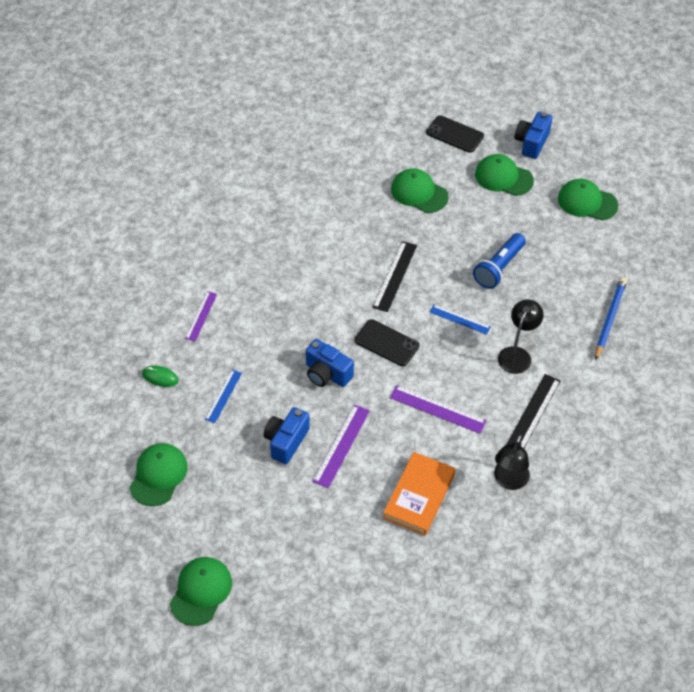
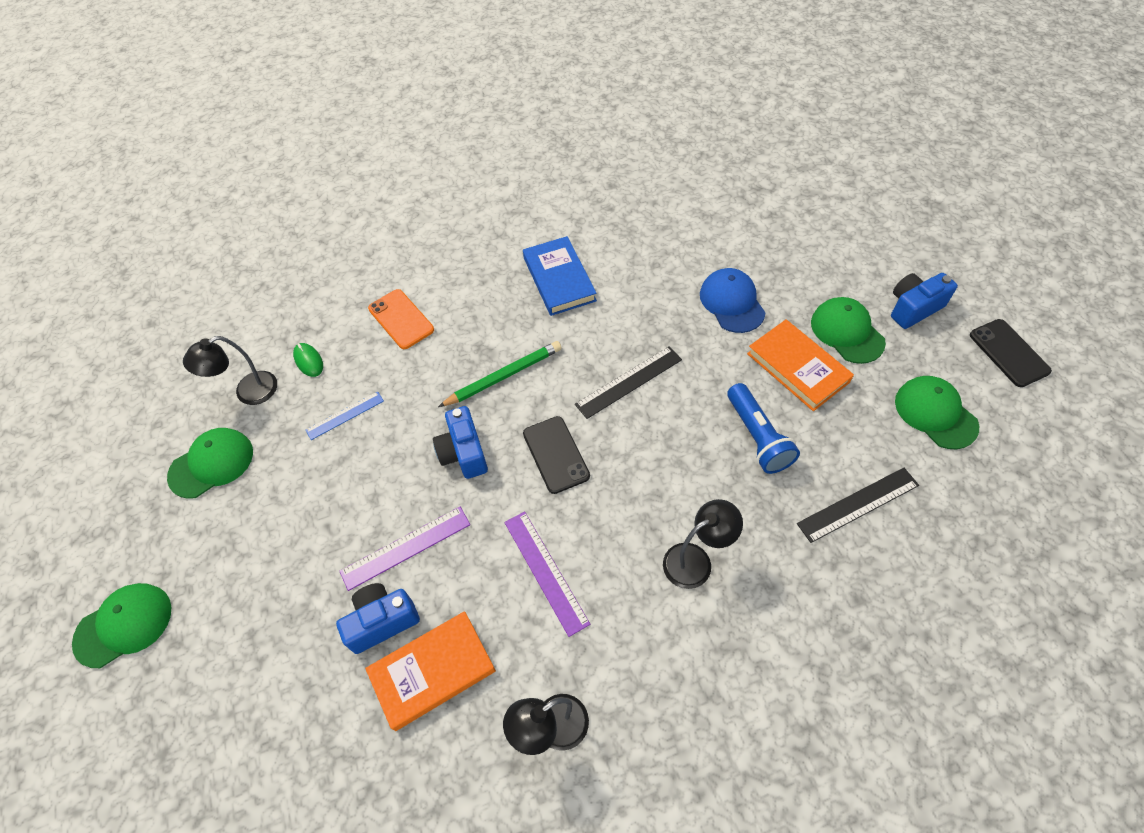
camera: 40 degrees right, 5 degrees up
(136, 420) = (248, 392): none -> black lamp
(201, 316) = (401, 319): purple ruler -> orange phone
(286, 441) = (356, 505): blue camera -> blue camera (382, 621)
(290, 233) = (559, 279): none -> blue book
(310, 315) = (504, 376): none -> green pencil
(419, 193) = (732, 302): green cap -> blue cap
(454, 134) = (825, 257): black phone -> black phone (1009, 353)
(459, 319) = (661, 474): blue ruler -> none
(491, 214) = (797, 368): none -> orange book
(499, 268) = (757, 437): blue flashlight -> blue flashlight turned 90 degrees counterclockwise
(533, 413) = (656, 653): black ruler -> black ruler (858, 504)
(609, 319) = (855, 585): blue pencil -> none

